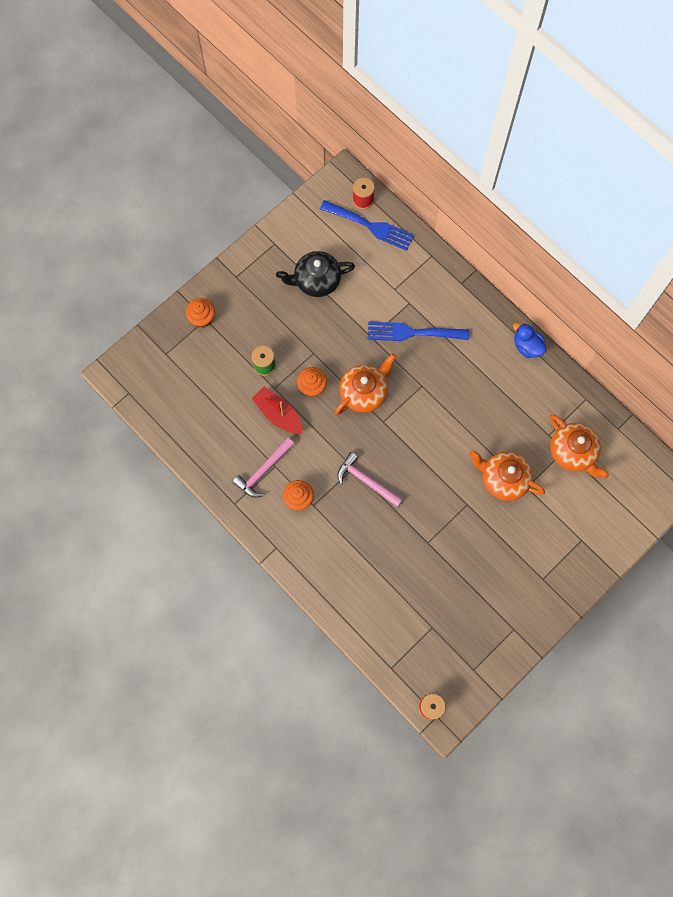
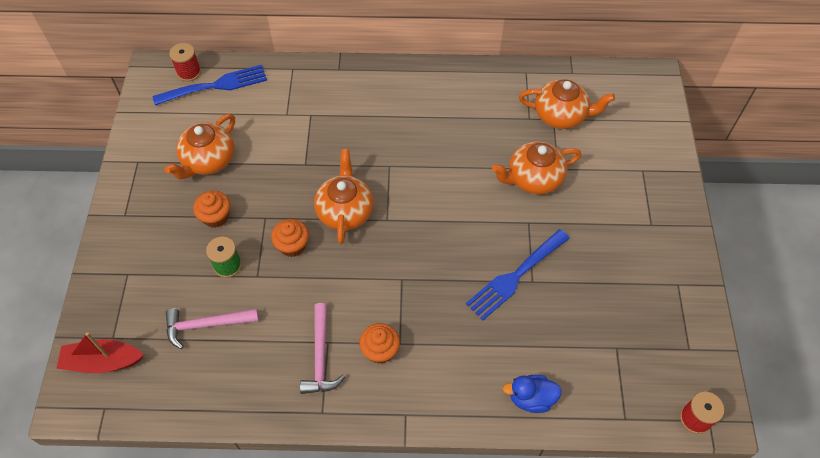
camera: 45 degrees left, 15 degrees down
(202, 318) = (122, 276): orange cupcake -> orange cupcake (216, 217)
(278, 414) = (284, 295): red boat -> red boat (103, 362)
(316, 281) = (208, 160): black teapot -> orange teapot
(366, 480) = (424, 280): pink hammer -> pink hammer (206, 325)
(412, 332) = (337, 134): blue fork -> blue fork (515, 276)
(527, 346) = (440, 72): blue duck -> blue duck (531, 398)

